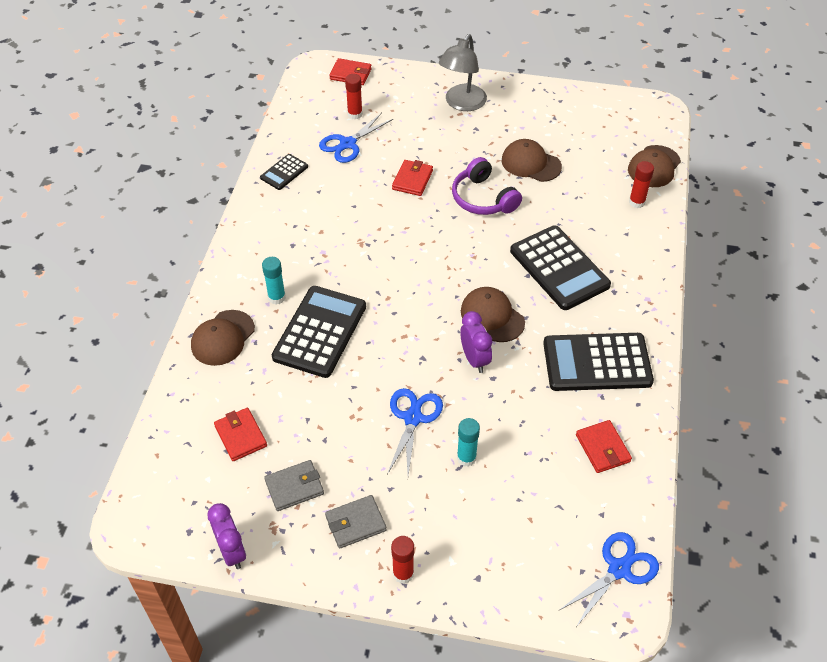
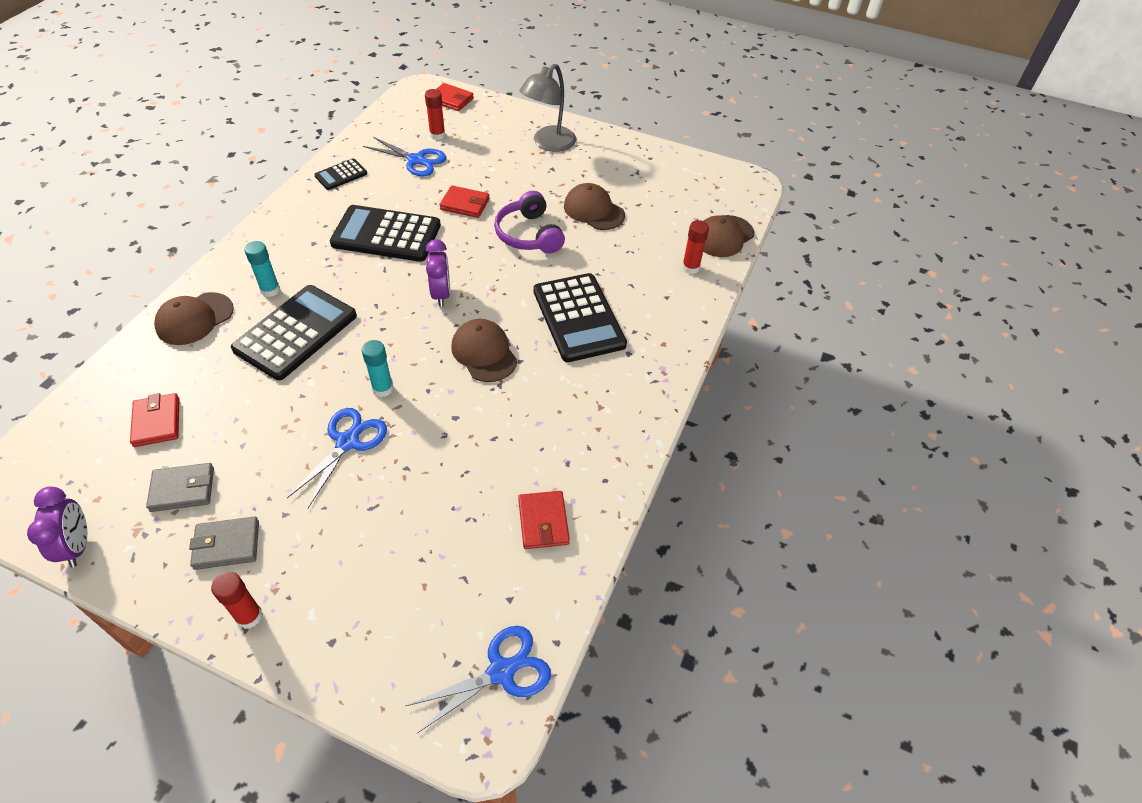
camera: 10 degrees right, 0 degrees up
(347, 144) = (416, 160): blue scissors -> blue scissors turned 120 degrees counterclockwise
(412, 180) = (465, 204): red wallet -> red wallet turned 75 degrees clockwise
(466, 458) = (385, 498): turquoise glue stick -> turquoise glue stick (383, 389)
(474, 359) = (444, 394): purple clock -> purple clock (441, 294)
(597, 362) = (577, 425): black calculator -> black calculator (386, 234)

